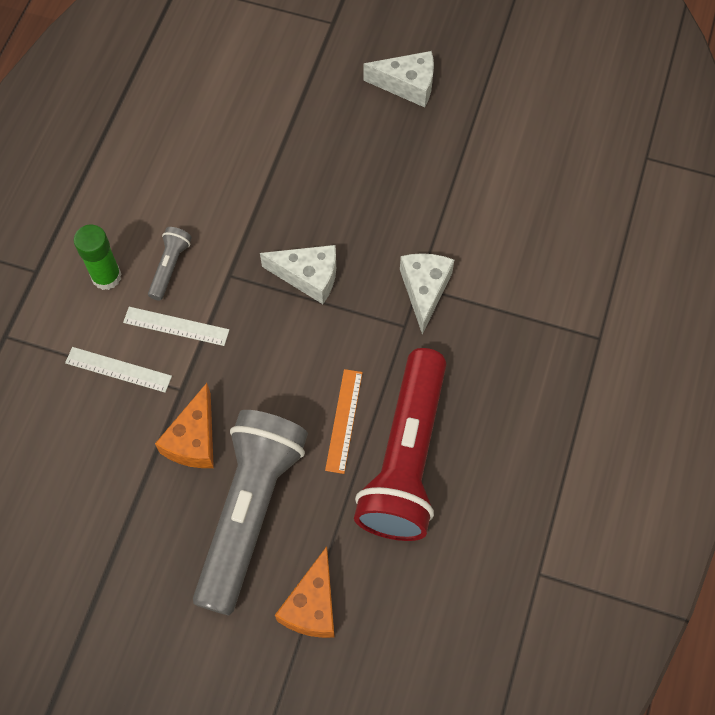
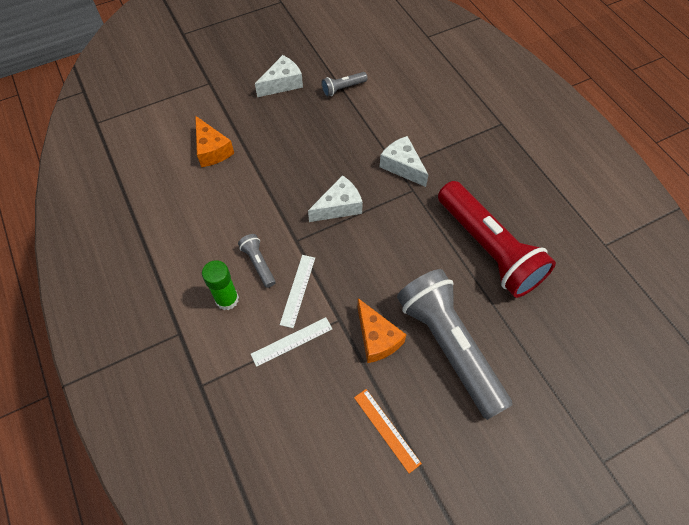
camera: 45 degrees left, 5 degrees down
(176, 326) = (298, 290): white ruler -> white ruler turned 45 degrees counterclockwise
(312, 605) = (534, 361): orange cheese -> orange cheese (212, 150)
(344, 420) = (439, 258): orange ruler -> orange ruler (386, 429)
(467, 144) = (343, 88): none -> grey flashlight

